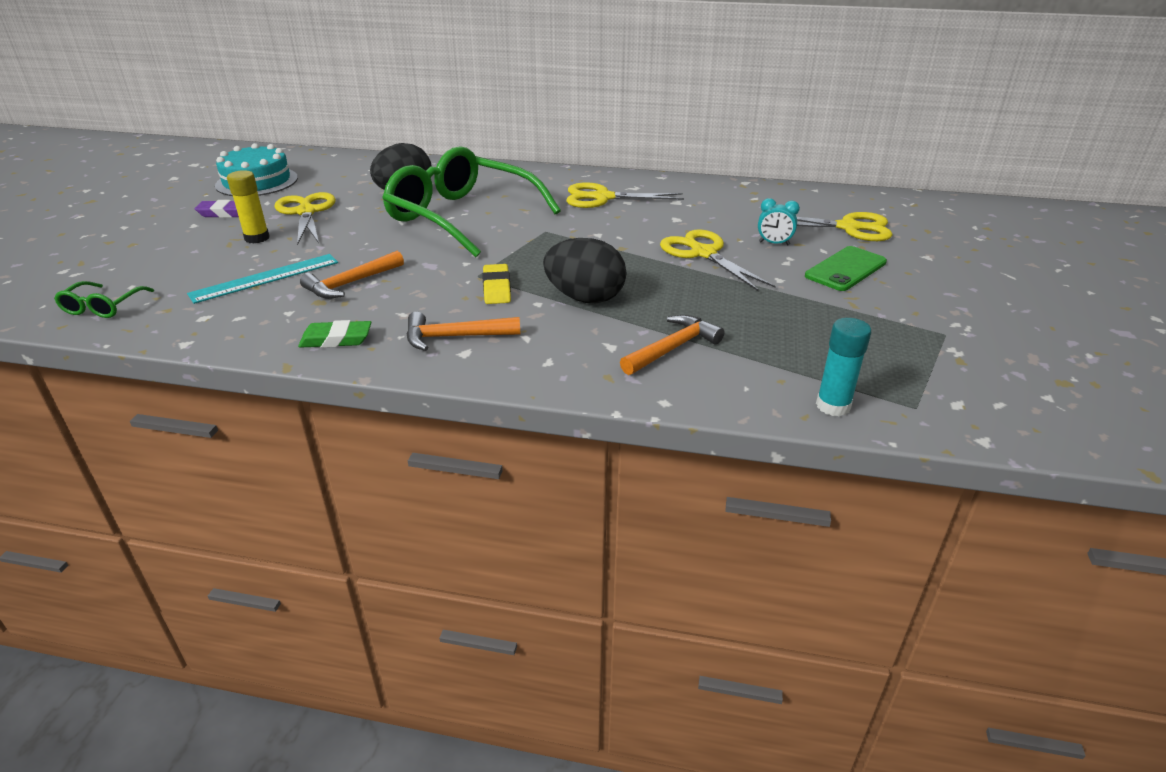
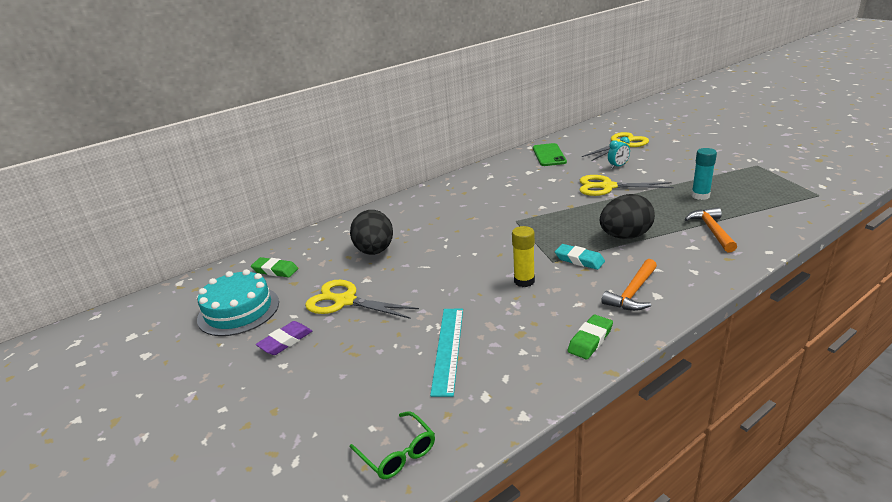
camera: 45 degrees left, 5 degrees down
(257, 238) = (363, 336): yellow glue stick -> yellow glue stick (524, 281)
(330, 170) = (275, 270): none -> green eraser
(351, 283) = (506, 312): orange hammer -> none
(461, 216) = (450, 241): green glasses -> none
(497, 288) = (579, 260): yellow eraser -> turquoise eraser
(603, 198) = (491, 189): yellow scissors -> none
(833, 406) = (804, 212): turquoise glue stick -> turquoise glue stick (700, 196)
(846, 269) = (668, 161): green phone -> green phone (549, 155)

